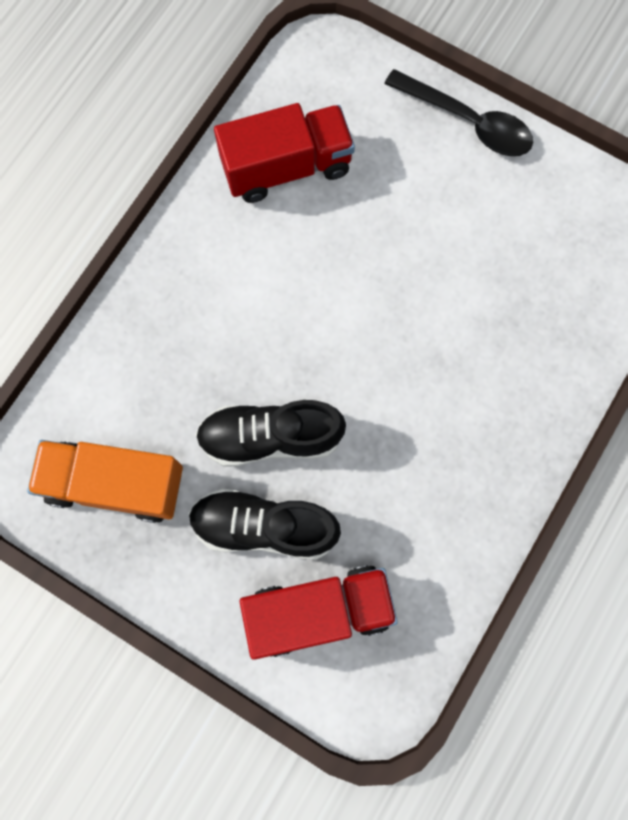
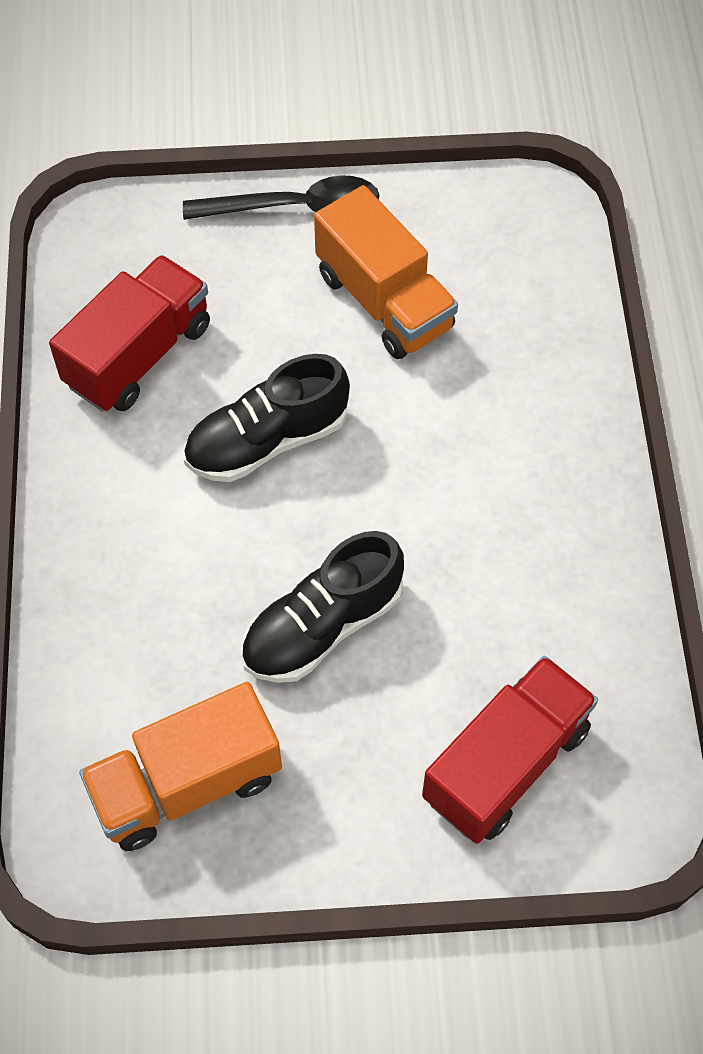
camera: 35 degrees left, 15 degrees down
(264, 527) = (384, 719): black shoe -> black shoe (267, 441)
(477, 231) = (384, 301): none -> orange truck

